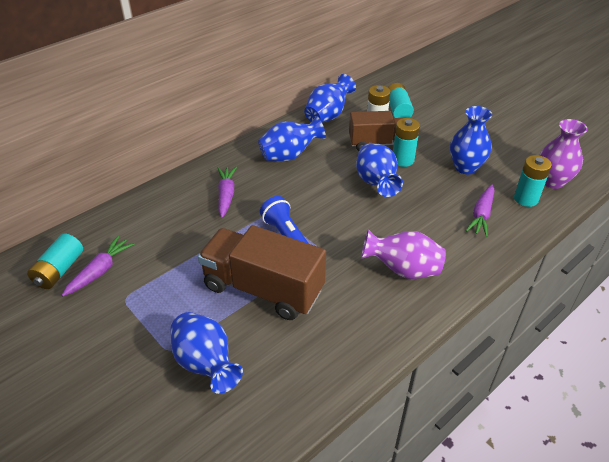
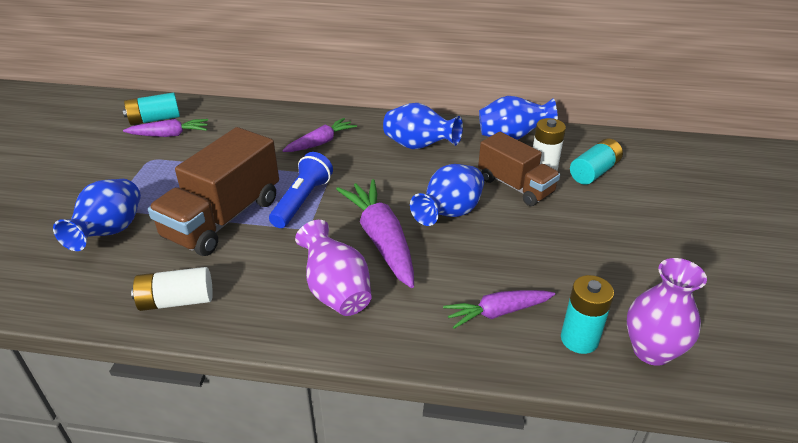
camera: 50 degrees right, 5 degrees down
(263, 289) = (223, 218): brown truck -> brown truck turned 135 degrees counterclockwise
(337, 355) = (177, 301): none -> white battery
(371, 224) = (381, 240): none -> purple carrot
(403, 160) = (512, 213): turquoise battery -> none
(465, 167) = (567, 263): blue vase -> none

